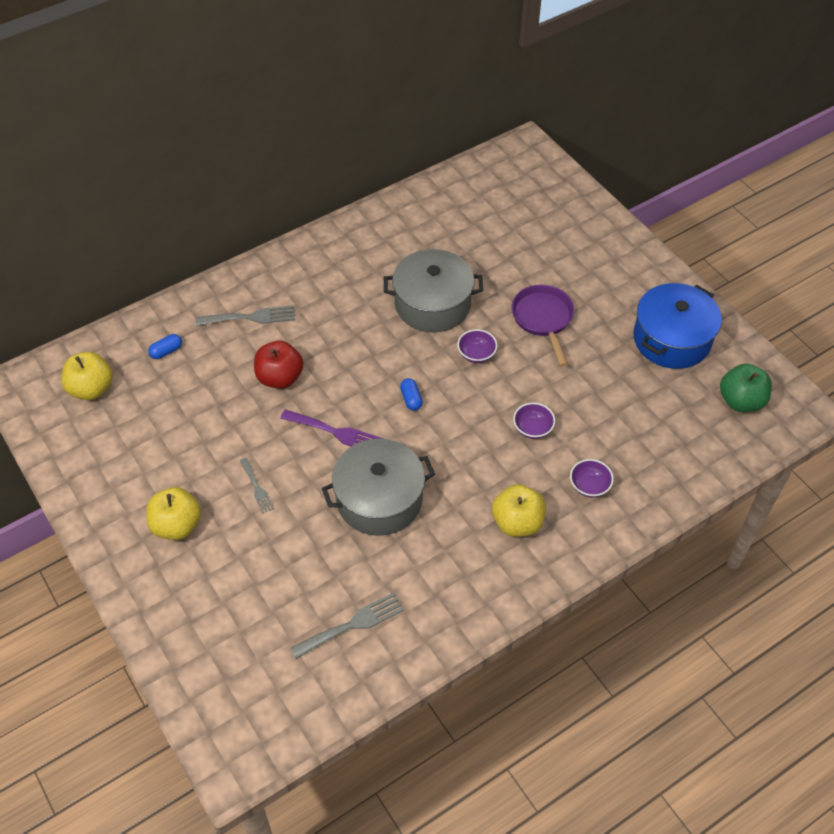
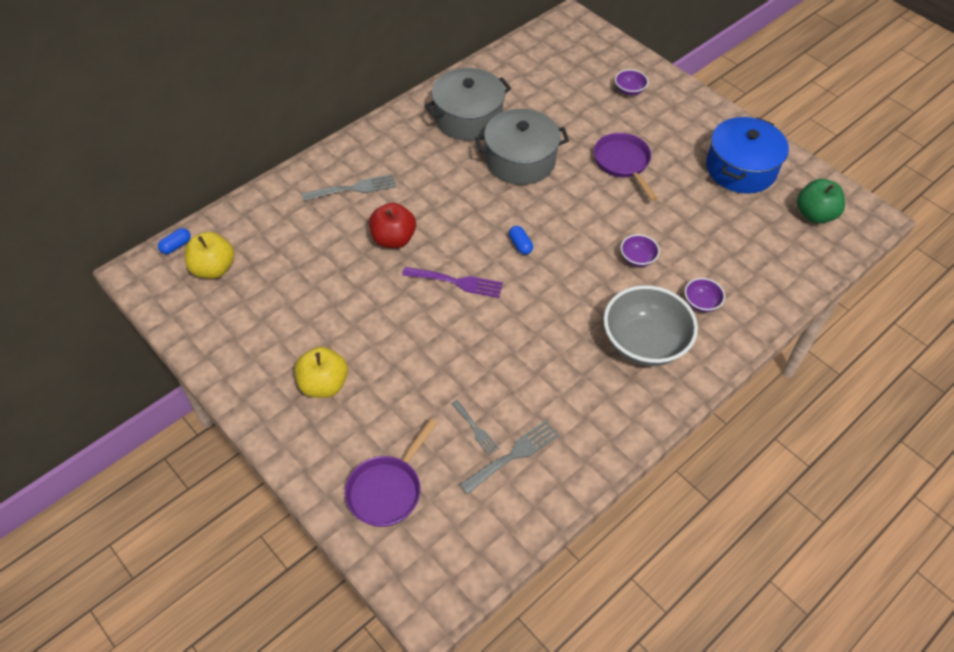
camera: 10 degrees left, 0 degrees up
(166, 351) = (279, 227): blue capsule -> blue capsule (176, 246)
(217, 643) = (387, 490): none -> purple pan
(257, 488) = (393, 341): grey fork -> grey fork (475, 429)
(379, 499) = (512, 337): grey pot -> grey pot (468, 118)
(476, 354) = (570, 199): purple bowl -> purple bowl (629, 90)
(517, 522) = (644, 343): yellow apple -> grey bowl

